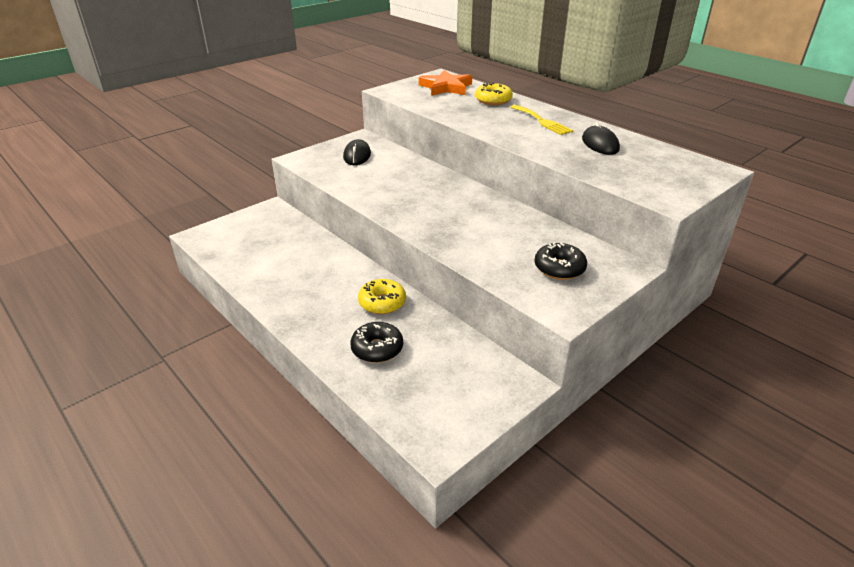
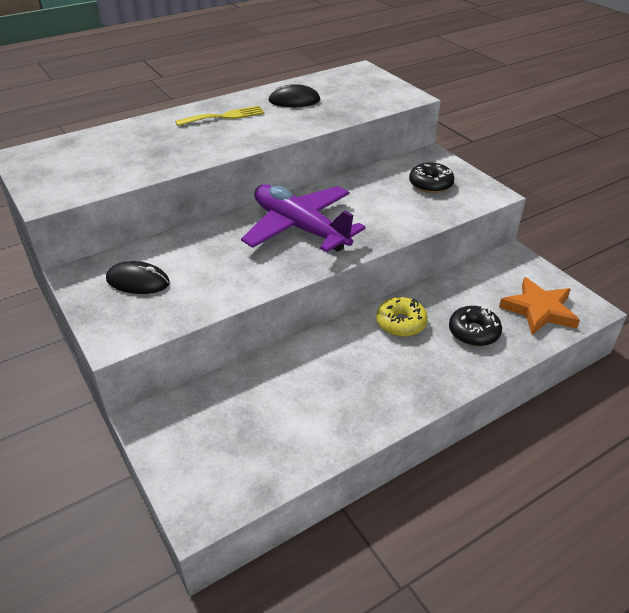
camera: 80 degrees left, 5 degrees up
(443, 204) = (300, 228): none -> purple plane
(446, 87) = (74, 156): orange star -> orange star (539, 310)
(493, 100) = (145, 133): yellow donut -> none

